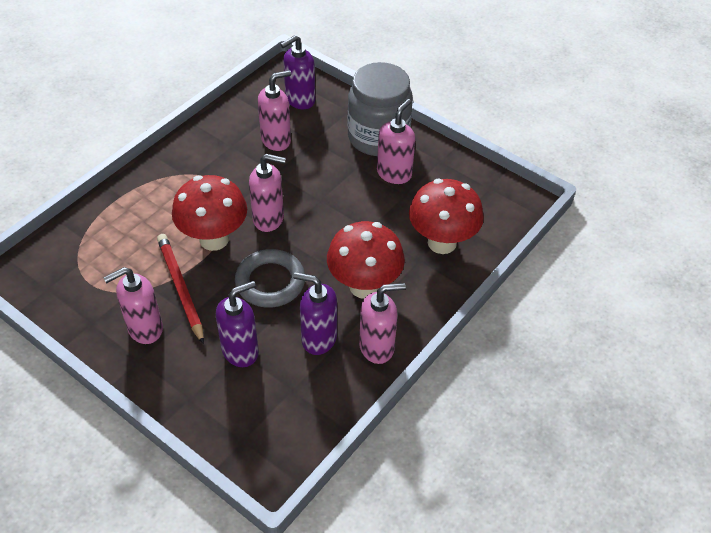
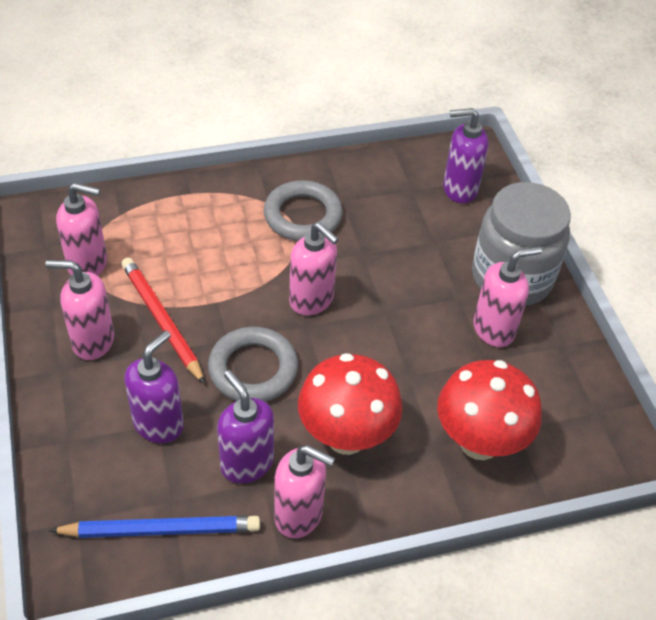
camera: 35 degrees right, 0 degrees up
(180, 288) = (161, 320): red pencil -> red pencil turned 45 degrees counterclockwise
(213, 169) = (303, 216): none -> grey ring
(214, 239) = (238, 289): red mushroom -> none
(241, 351) = (159, 424): purple soap dispenser -> purple soap dispenser turned 60 degrees counterclockwise
(276, 140) = (395, 219): pink soap dispenser -> pink soap dispenser (88, 264)
(302, 410) = (161, 530): none -> blue pencil

